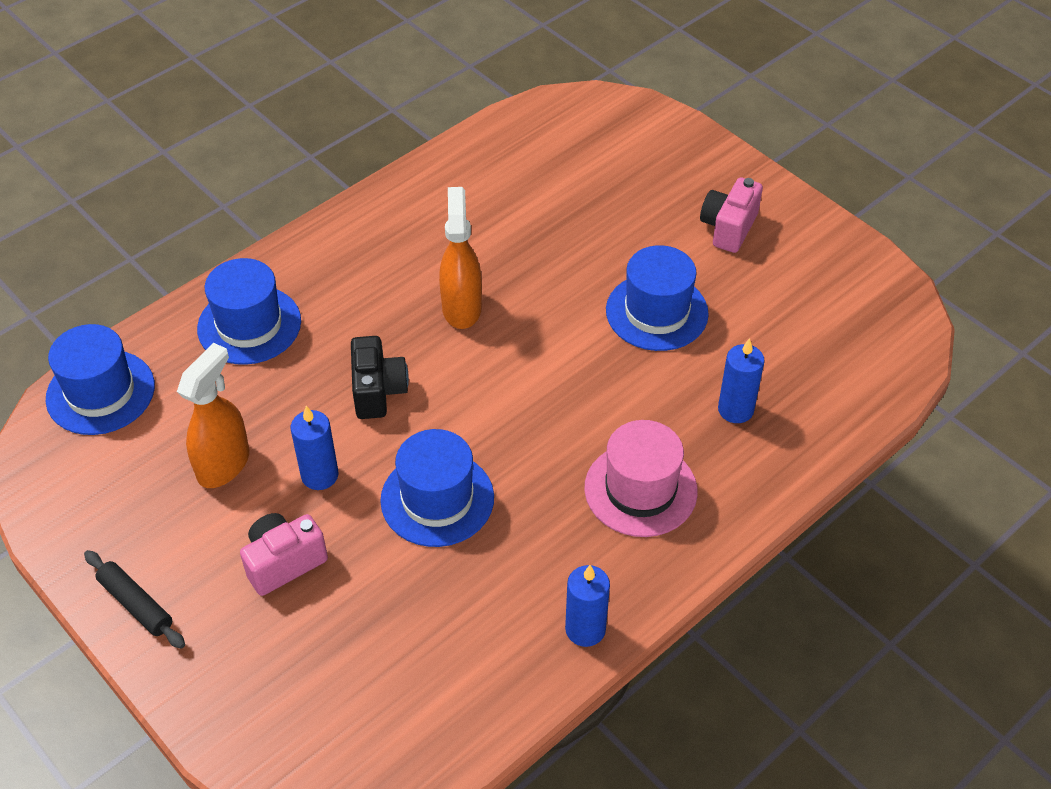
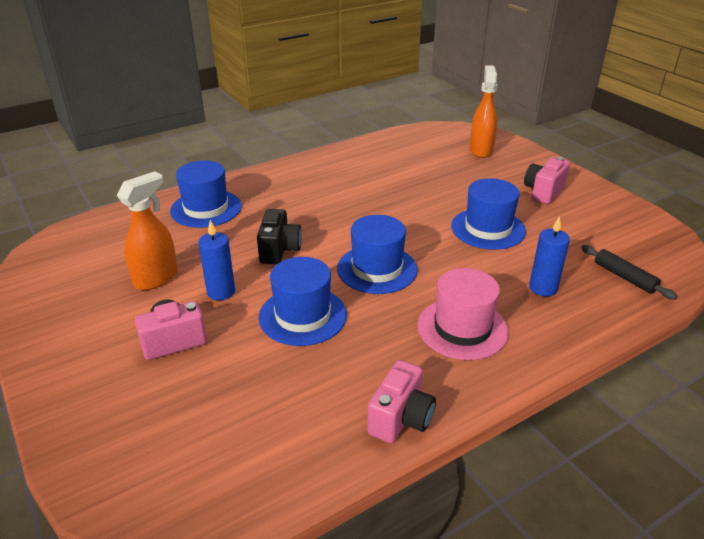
camera: 10 degrees right, 15 degrees down
(100, 392) = (93, 231): blue hat -> blue hat (377, 269)
(136, 604) = (52, 353): black rolling pin -> black rolling pin (624, 277)
(461, 307) = (350, 213): orange spray bottle -> orange spray bottle (481, 150)
(585, 629) = (401, 419): blue candle -> pink camera

